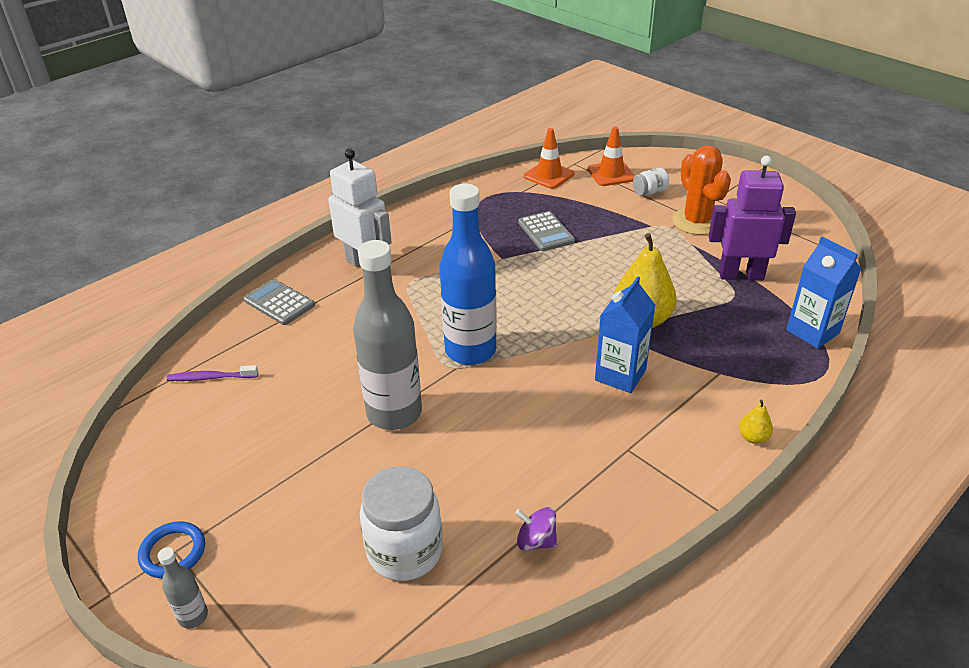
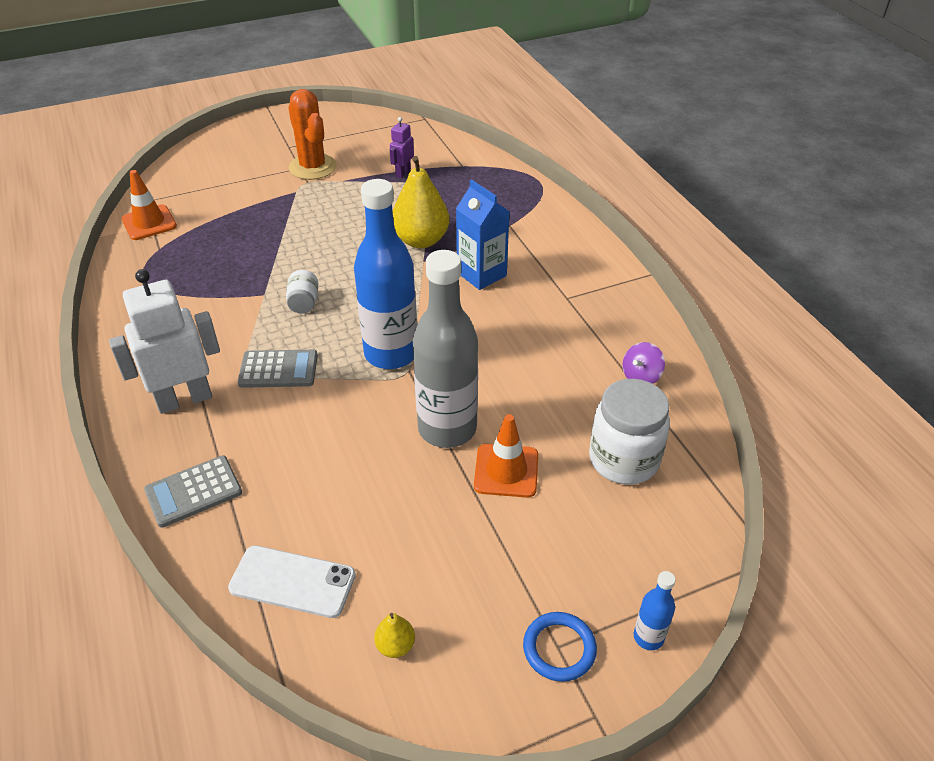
camera: 70 degrees left, 5 degrees up
(193, 616) = (648, 637): grey bottle -> blue bottle
(211, 378) = (292, 581): purple toothbrush -> white phone
(546, 232) = (246, 254): grey calculator -> grey calculator (278, 369)
(611, 174) = (189, 186): orange traffic cone -> orange traffic cone (506, 471)
(649, 192) = (244, 175): white jar -> white jar (304, 303)
(696, 222) = (313, 167): orange cactus -> orange cactus turned 60 degrees clockwise
(741, 275) = (403, 173): purple robot -> purple robot, size x0.50
(753, 438) = (585, 235): yellow pear -> yellow pear (395, 645)
(812, 332) = (492, 167): blue carton -> none

